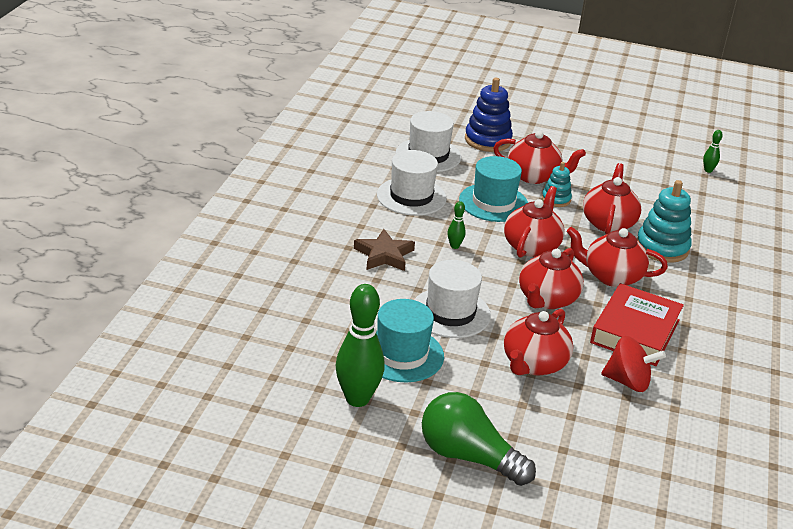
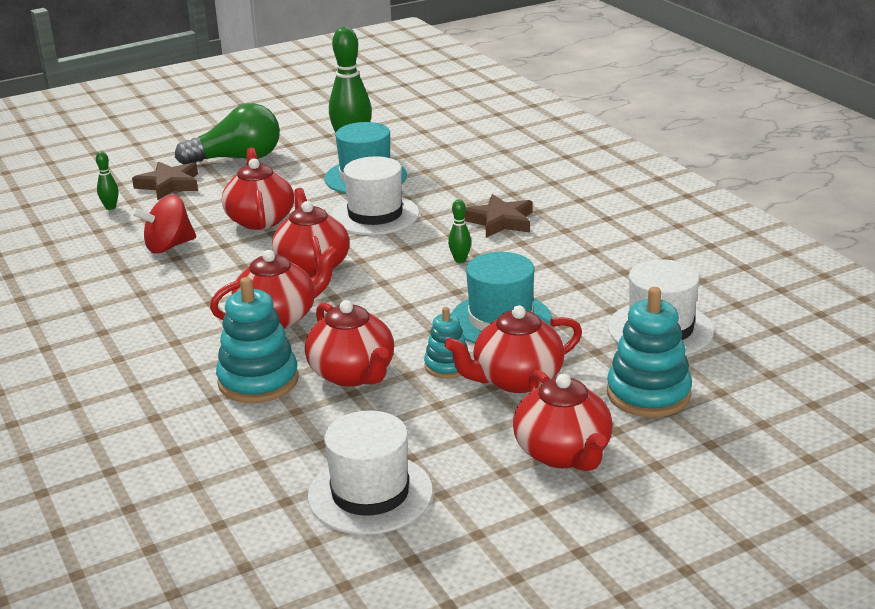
camera: 140 degrees right, 5 degrees down
(411, 197) = (581, 277): white hat -> white hat (370, 494)
(487, 140) = (648, 394): blue stacking toy -> turquoise stacking toy
(531, 246) = (394, 301): red teapot -> red teapot (563, 453)
(563, 461) = (169, 185): none -> brown star
(635, 331) = (200, 284): red book -> none
(708, 170) = (316, 555): green bowling pin -> green bowling pin (110, 207)

